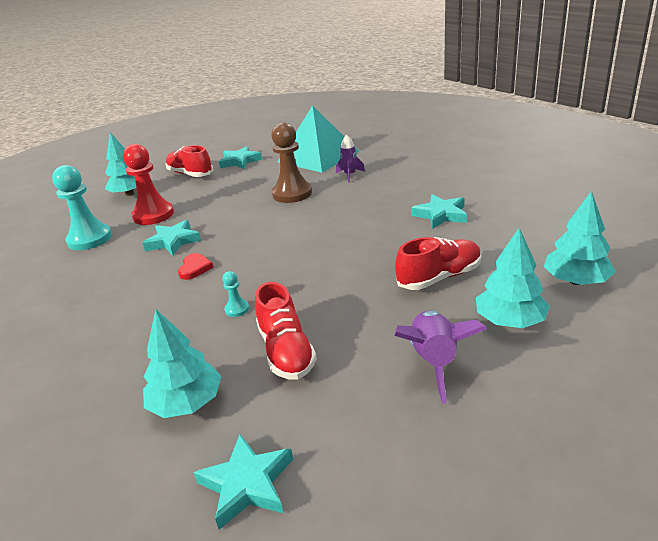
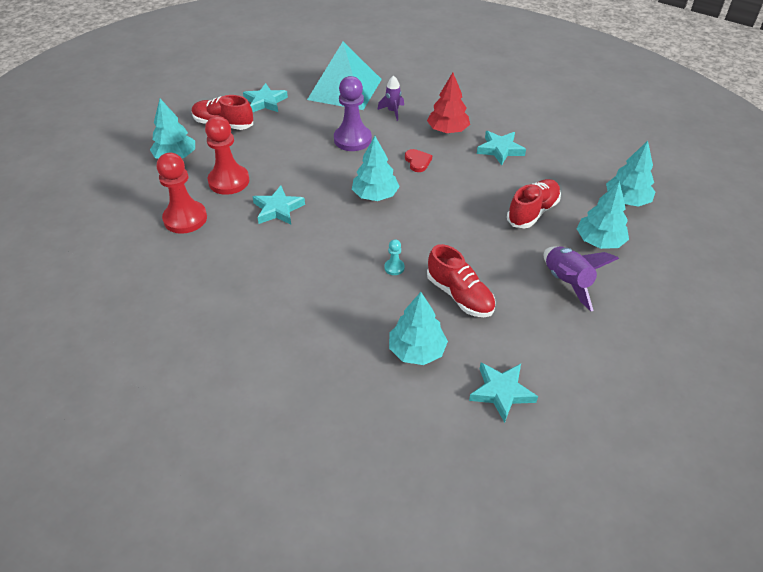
camera: 25 degrees left, 15 degrees up
(90, 239) = (185, 218): turquoise pawn -> red pawn
(195, 268) = (324, 235): red heart -> red heart (417, 162)
(274, 240) = (375, 195): none -> turquoise tree
(292, 194) = (352, 139): brown pawn -> purple pawn
(394, 194) = (447, 130): none -> red tree

